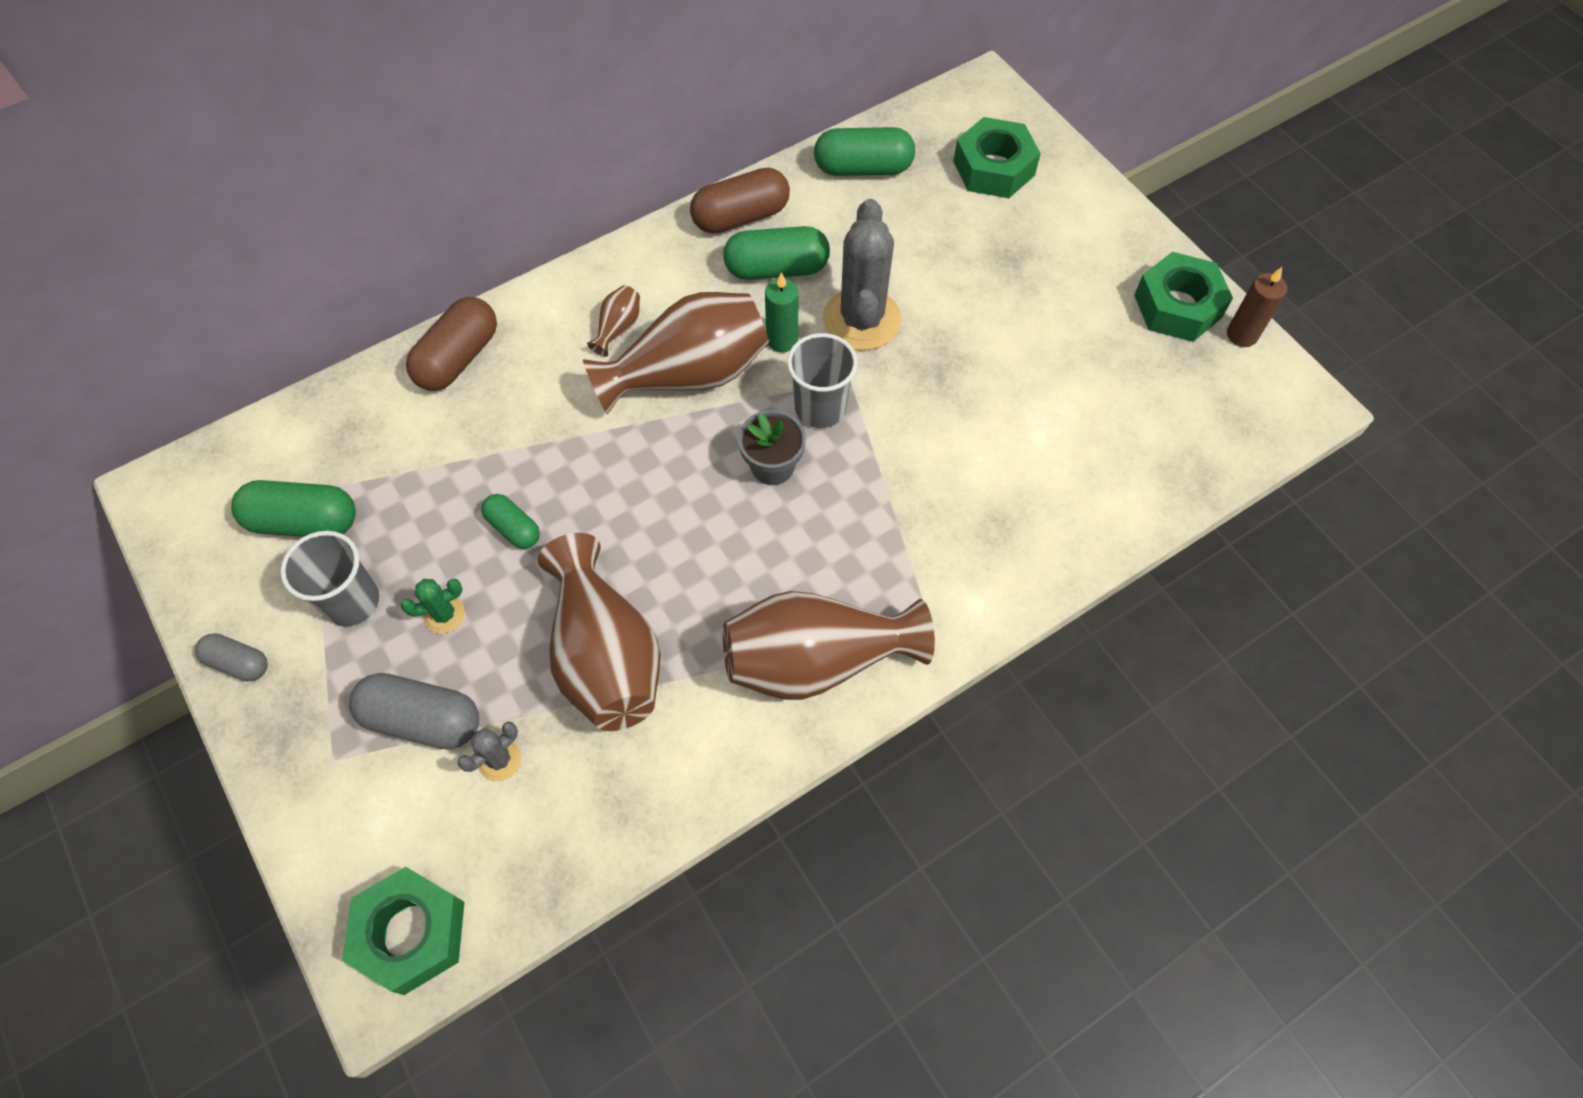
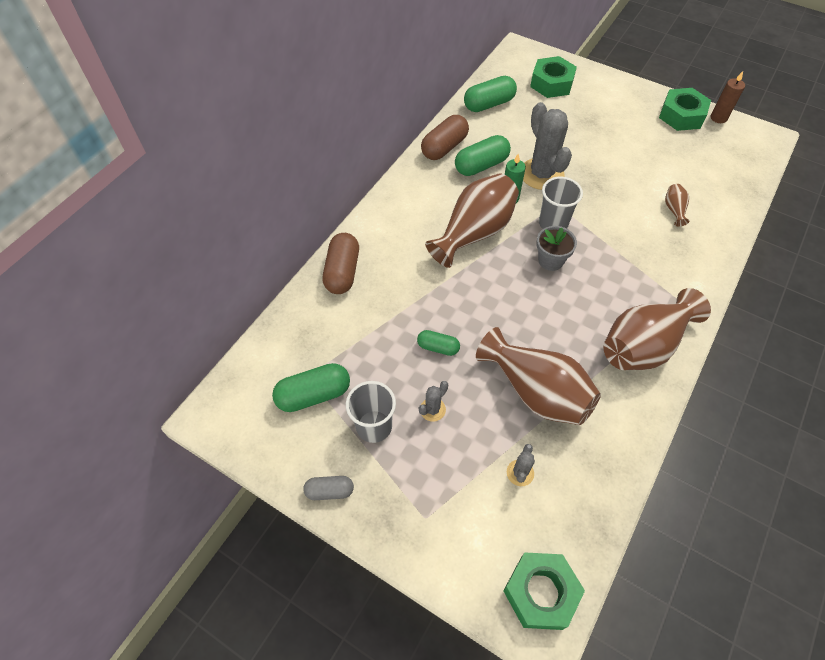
camera: 25 degrees left, 5 degrees down
(423, 719) = (461, 471): grey capsule -> none
(444, 615) = (432, 409): green cactus -> grey cactus
(618, 328) = (420, 224): brown vase -> brown vase (674, 210)

